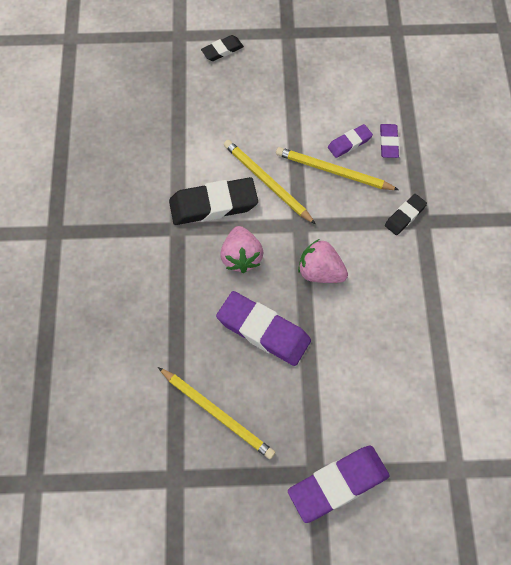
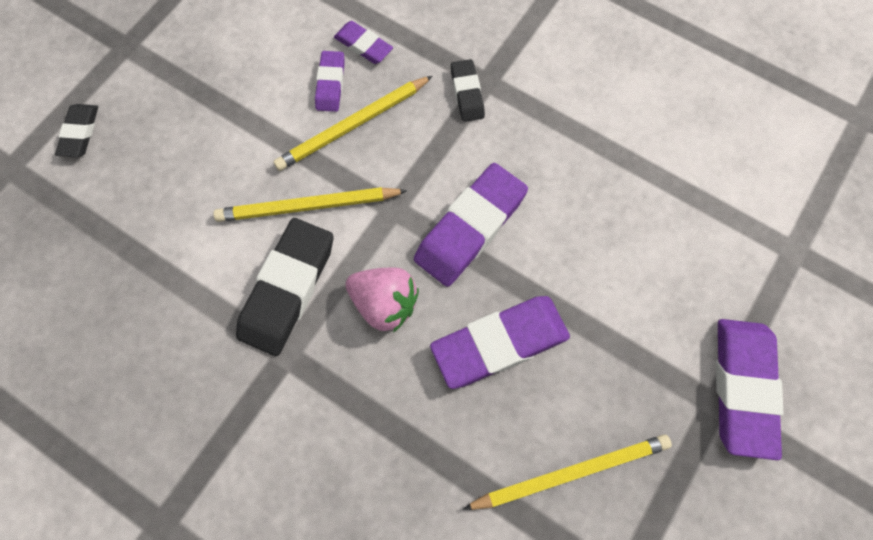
camera: 55 degrees left, 5 degrees up
(320, 272) = (470, 228): pink strawberry -> purple eraser

